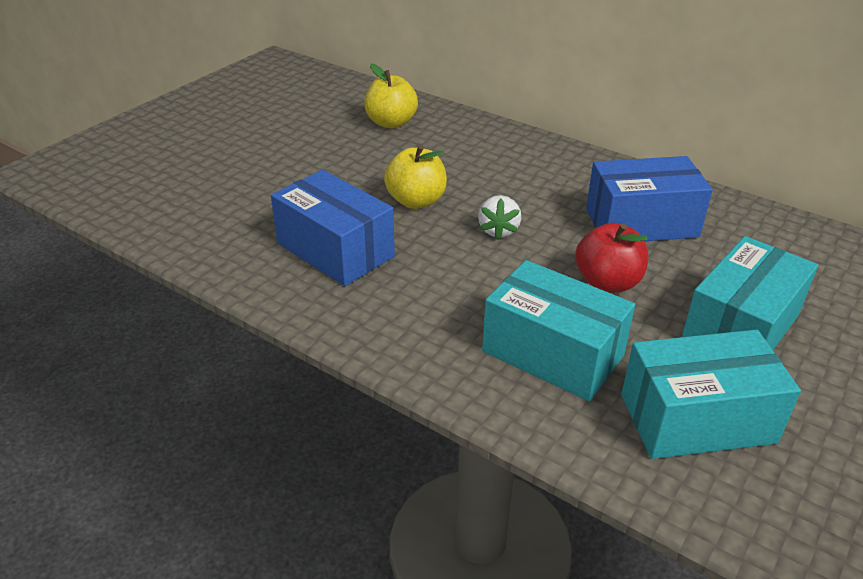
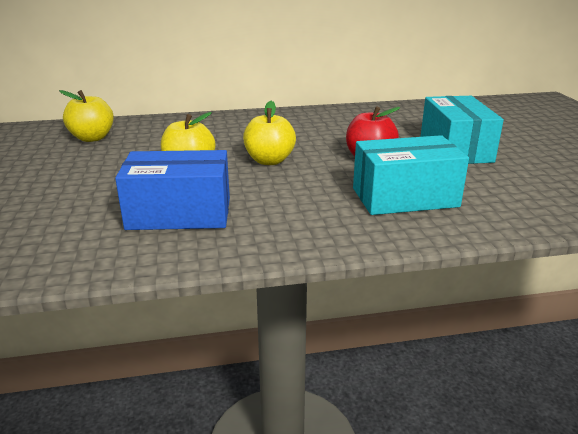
camera: 45 degrees left, 10 degrees down
(498, 230) = (269, 161): white strawberry -> yellow apple
(641, 223) = (336, 129): blue box -> none
(697, 419) = (510, 188): turquoise box -> none

